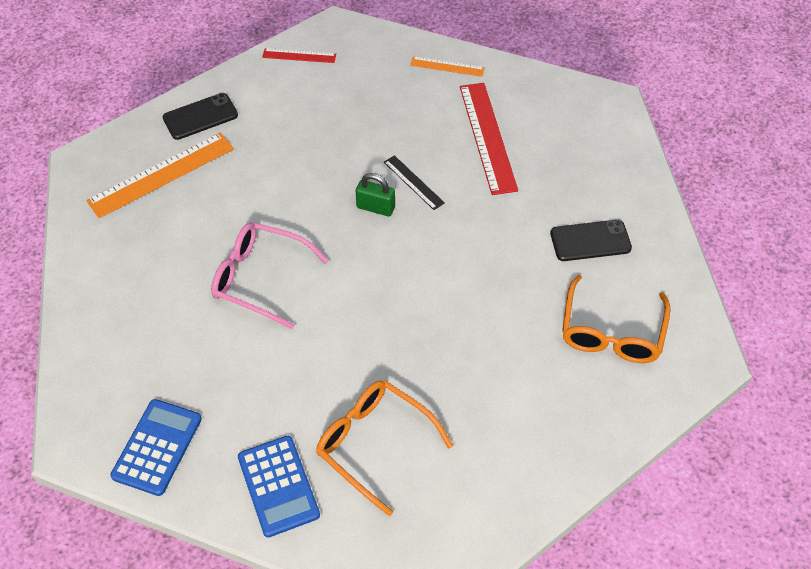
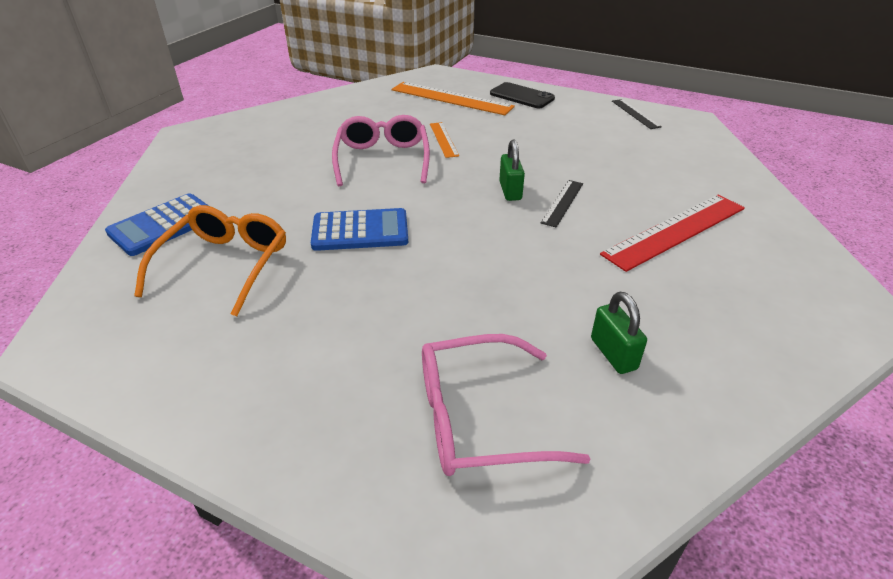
camera: 65 degrees right, 15 degrees down
(157, 447) = (192, 163): blue calculator -> blue calculator (360, 231)
(299, 56) = (635, 113): red ruler -> black ruler
(447, 66) = (732, 182): orange ruler -> orange ruler (443, 139)
(590, 241) = (613, 354): black phone -> green padlock
(611, 331) = (480, 418): orange glasses -> pink glasses

